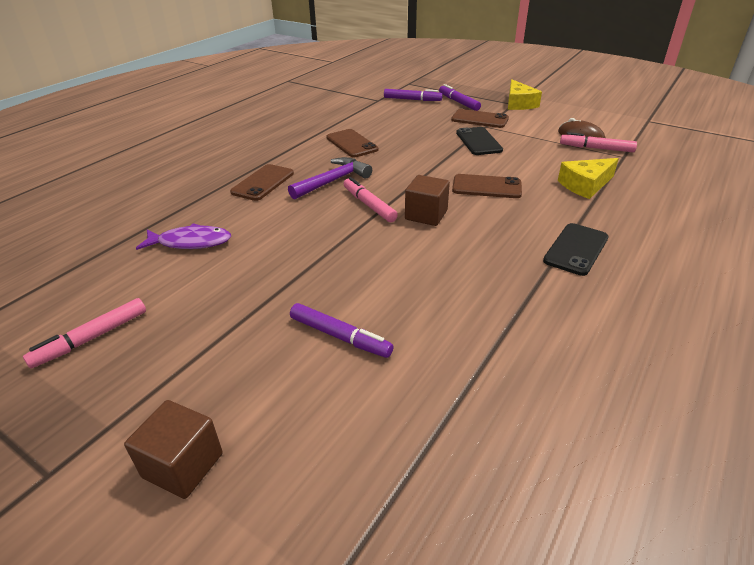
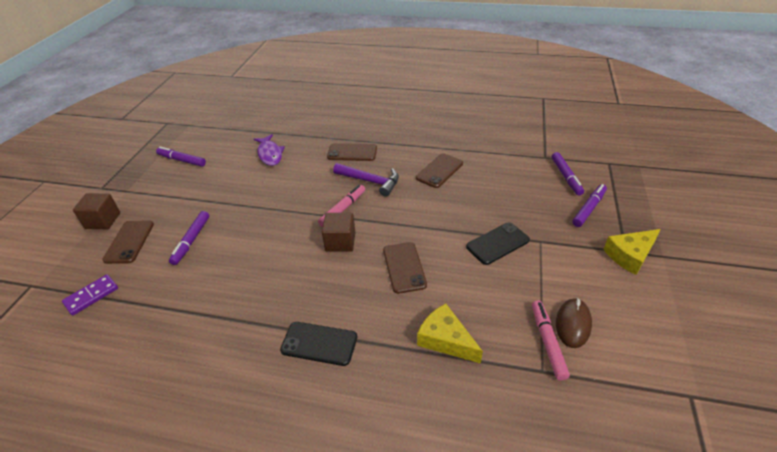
camera: 70 degrees right, 5 degrees up
(91, 338) = (182, 160): pink marker -> purple marker
(410, 473) = (91, 296): none -> purple domino
(479, 119) = (555, 233): brown phone -> brown phone (129, 242)

